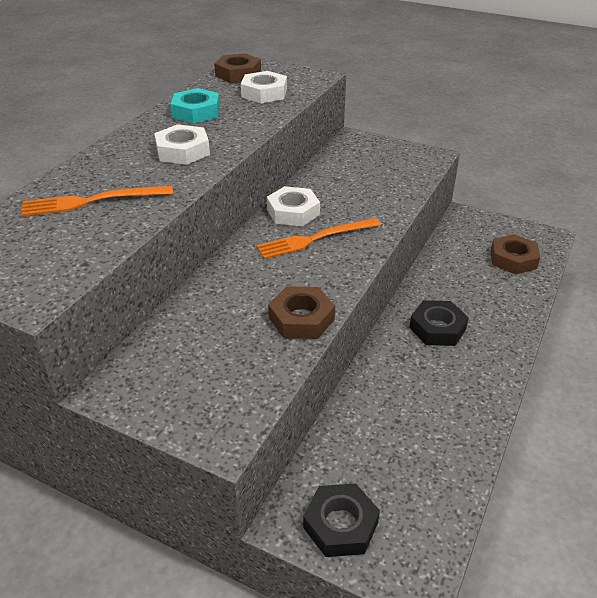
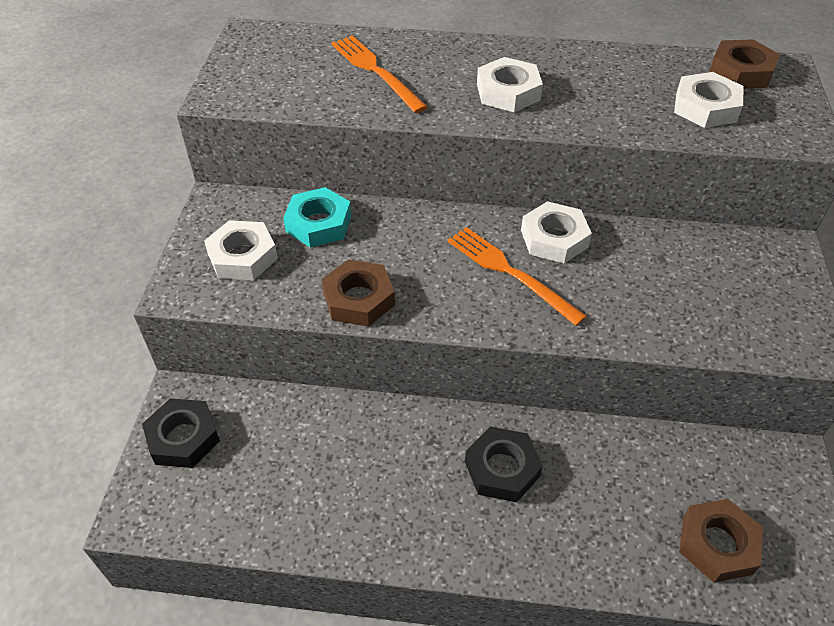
camera: 70 degrees right, 10 degrees up
(196, 112) = (606, 73): turquoise nut -> turquoise nut (318, 223)
(204, 382) = (242, 256): none -> white nut

